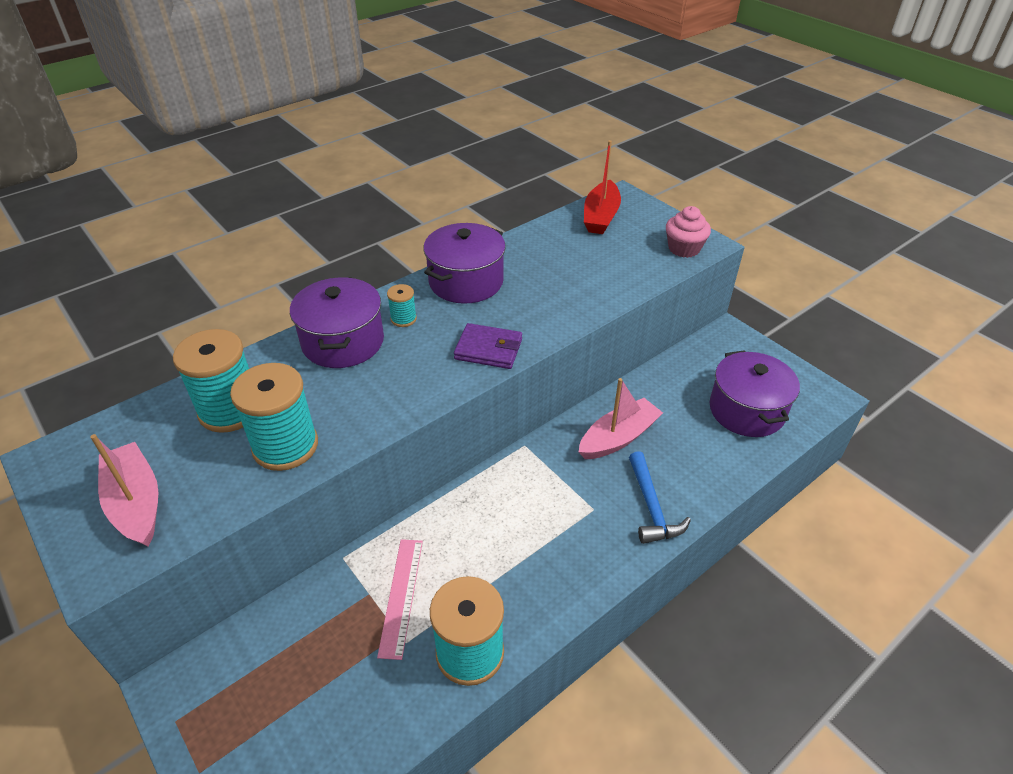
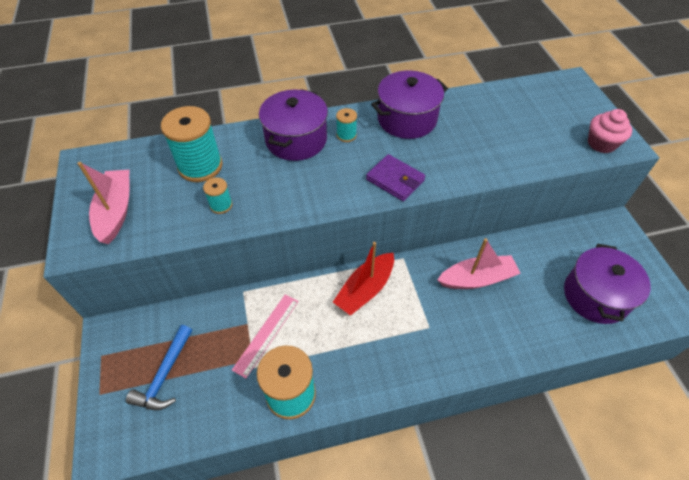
camera: 25 degrees right, 10 degrees up
(285, 446) = (221, 205): turquoise spool -> turquoise spool, size x0.48
(600, 216) = (544, 94): red boat -> red boat (365, 289)
(652, 507) = (474, 343): blue hammer -> blue hammer (165, 375)

